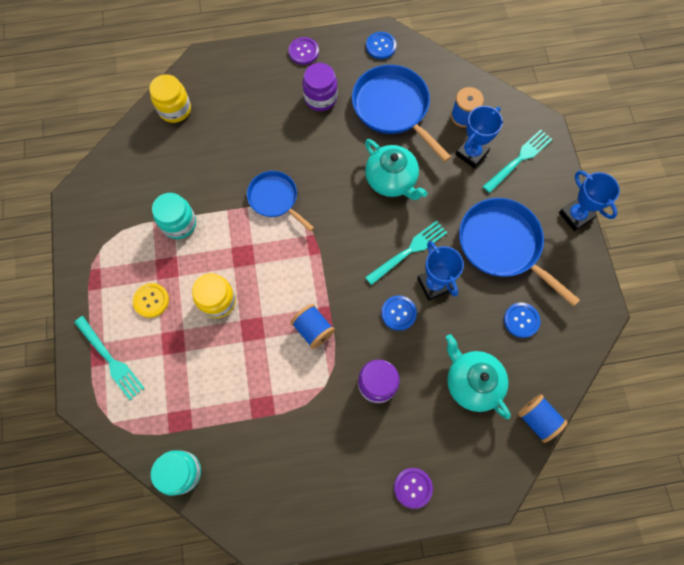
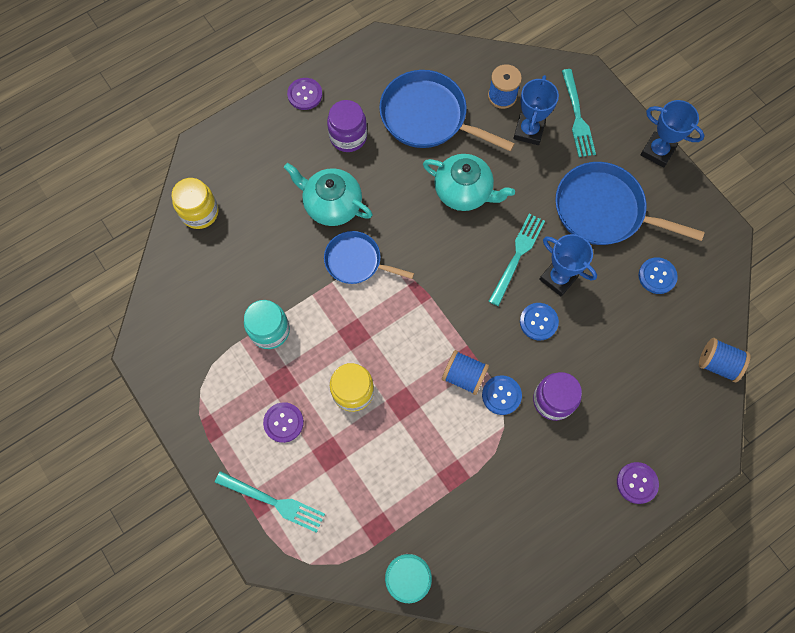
camera: 25 degrees left, 0 degrees up
(151, 300) = (283, 422): yellow button -> purple button
(381, 46) = (382, 57): blue button -> blue button (501, 395)
(472, 382) = (641, 357): turquoise teapot -> turquoise teapot (332, 205)
(519, 159) = (577, 117): turquoise fork -> turquoise fork turned 150 degrees clockwise

